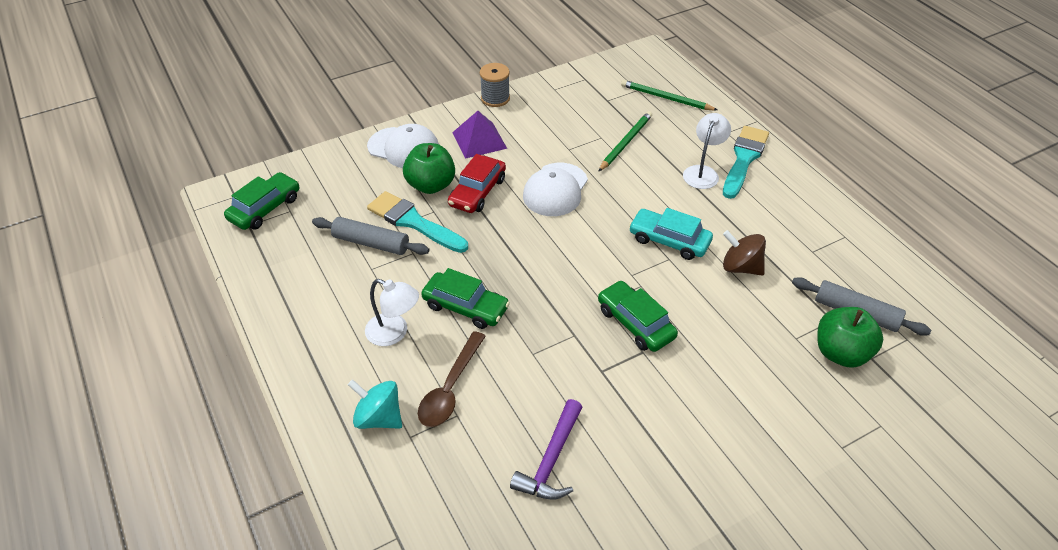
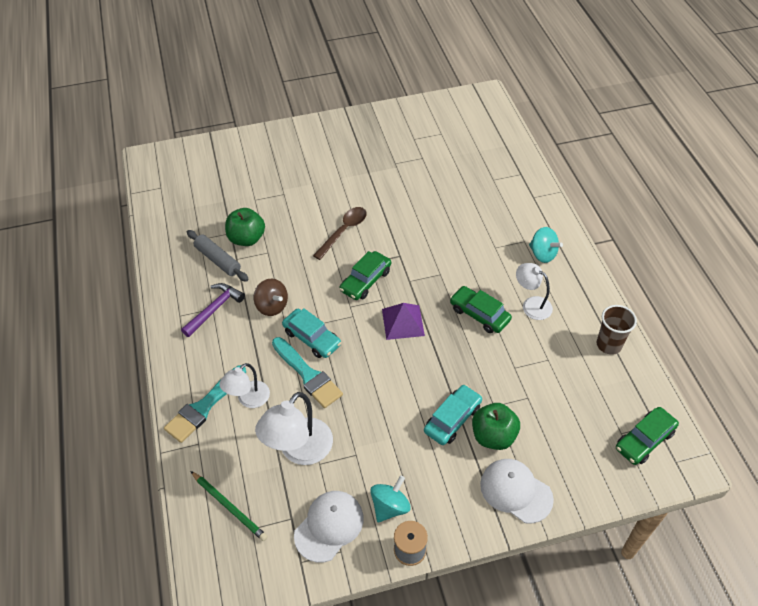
camera: 165 degrees left, 5 degrees up
(290, 300) = (609, 344): none -> brown cup
(371, 243) = (548, 383): grey rolling pin -> none
(413, 222) = (512, 397): turquoise brush -> turquoise brush (308, 375)
(450, 388) = (497, 262): brown spoon -> brown spoon (343, 231)
(477, 192) = (452, 419): red car -> turquoise car
(479, 140) = (439, 486): purple pyramid -> purple pyramid (402, 322)
(522, 120) = (390, 506): none -> turquoise spinning top
(551, 460) = (445, 215): purple hammer -> purple hammer (214, 309)
(555, 190) = (383, 407): white cap -> white cap (329, 526)
(625, 142) = (299, 451): green pencil -> white lamp
(635, 323) = (365, 281): green car -> green car turned 60 degrees clockwise

